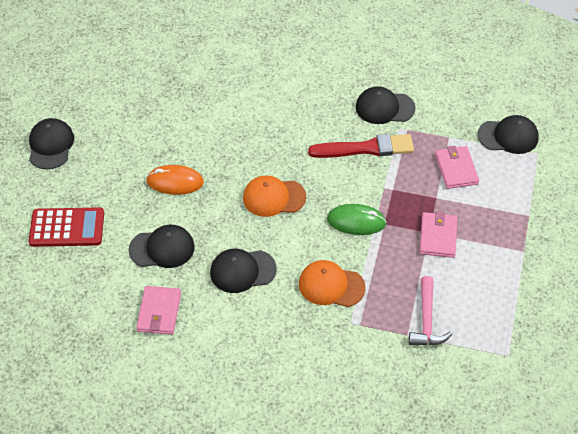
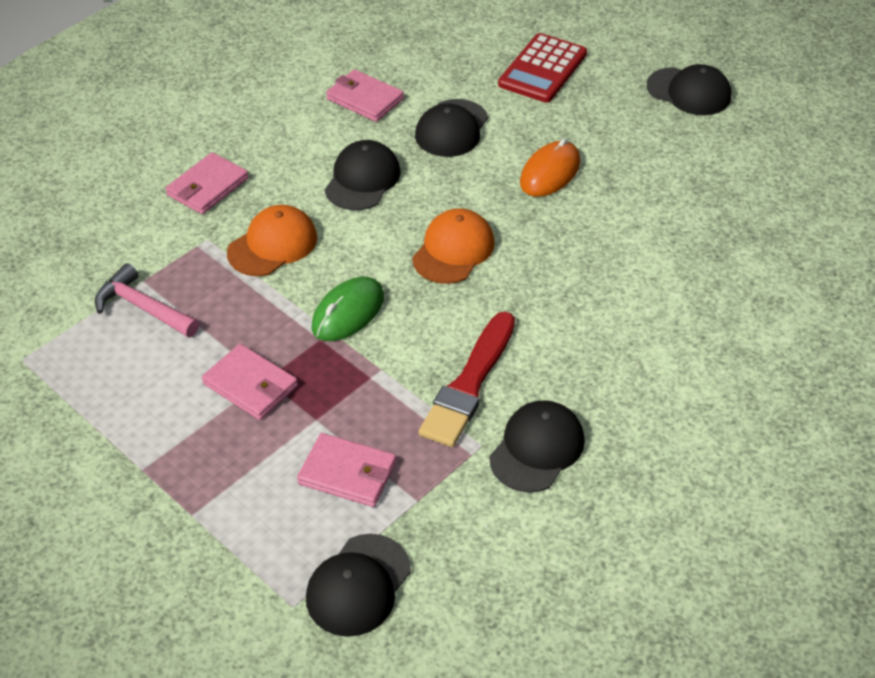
camera: 120 degrees right, 5 degrees down
(306, 352) = (207, 187): none -> pink wallet

